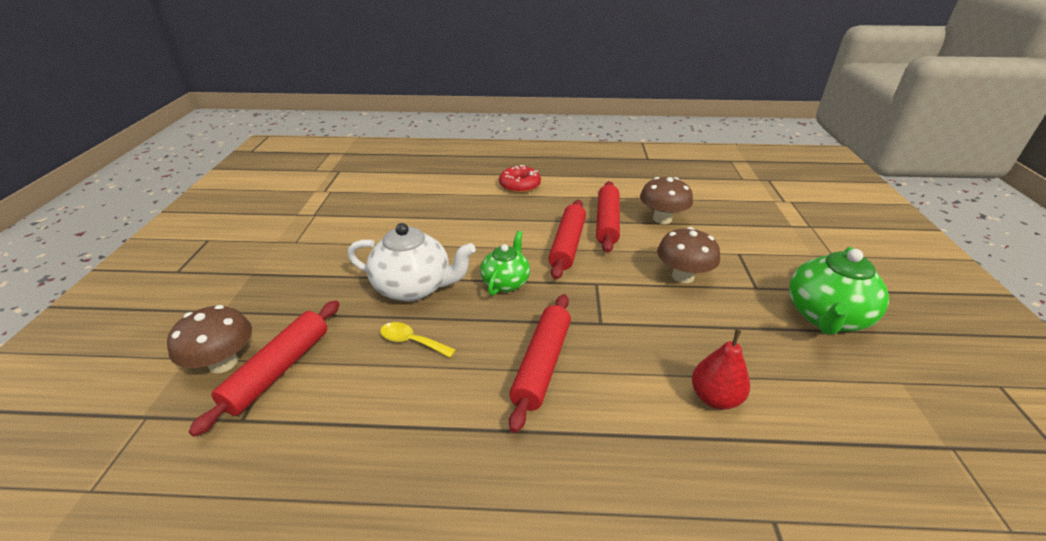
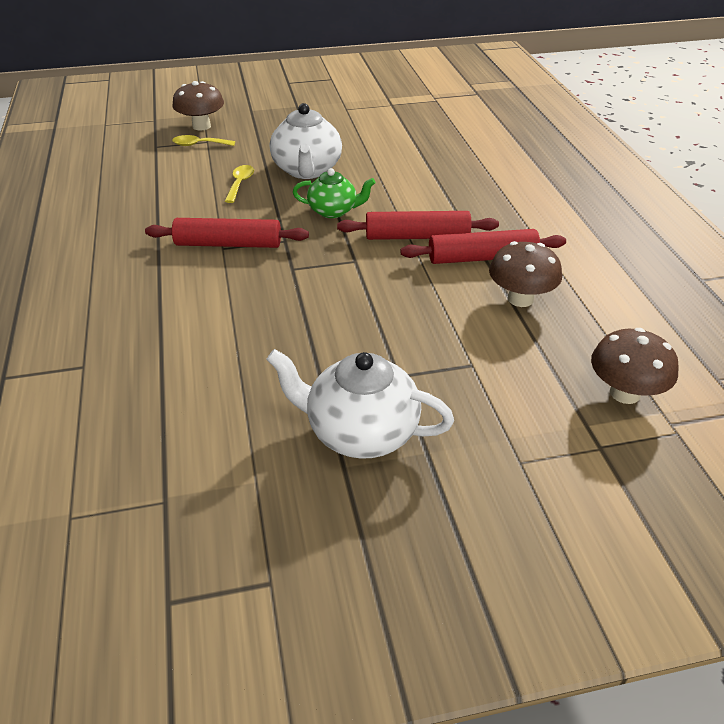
camera: 75 degrees right, 5 degrees up
(278, 370) = (199, 145): red rolling pin -> yellow spoon
(519, 185) = (528, 191): red donut -> none
(683, 276) = (395, 318): brown mushroom -> brown mushroom (624, 393)
(715, 398) = (207, 338): red pear -> none
(826, 317) = (360, 432): green teapot -> white teapot

